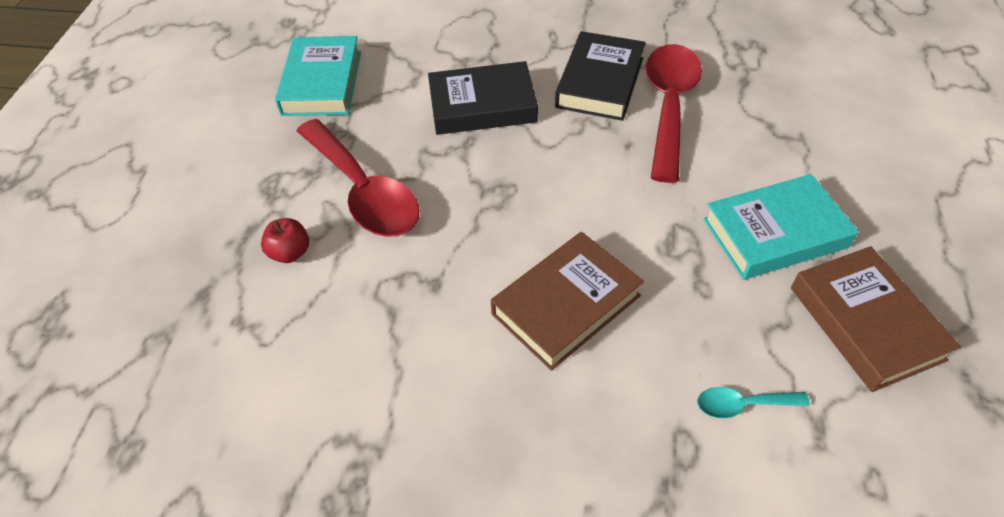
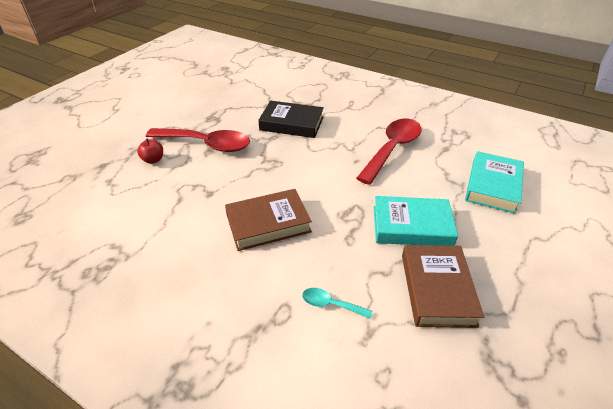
camera: 20 degrees right, 10 degrees down
(322, 83) = (221, 95): turquoise book -> turquoise book (493, 186)
(363, 191) = (206, 144): red spoon -> red spoon turned 60 degrees counterclockwise
(600, 82) = (361, 129): black book -> none

